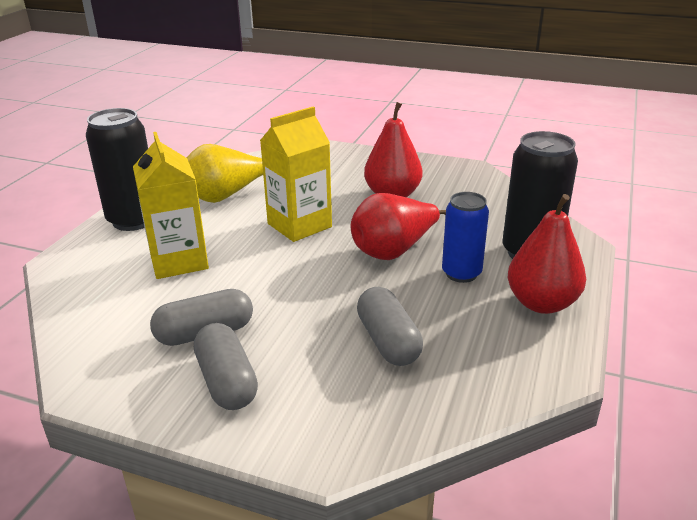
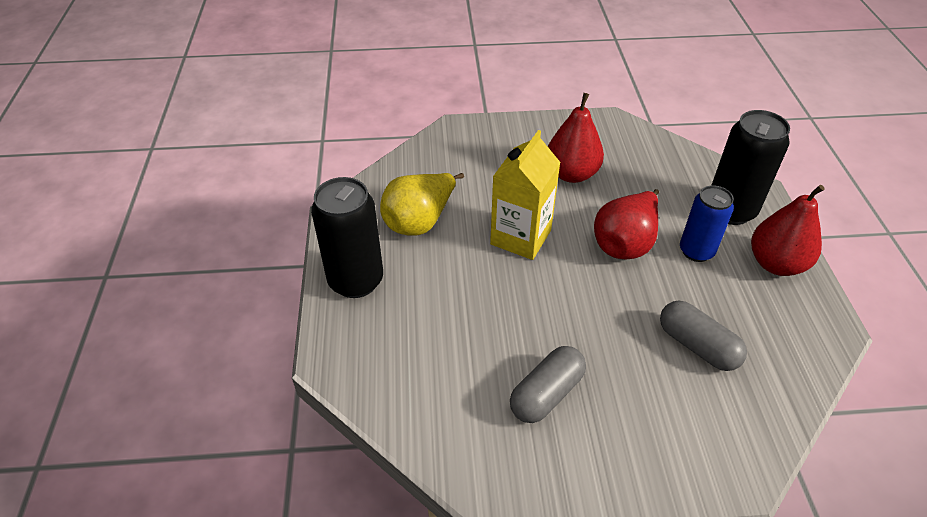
camera: 25 degrees left, 15 degrees up
(179, 261) = (448, 318): yellow carton -> none
(227, 382) = (609, 438): grey capsule -> none

